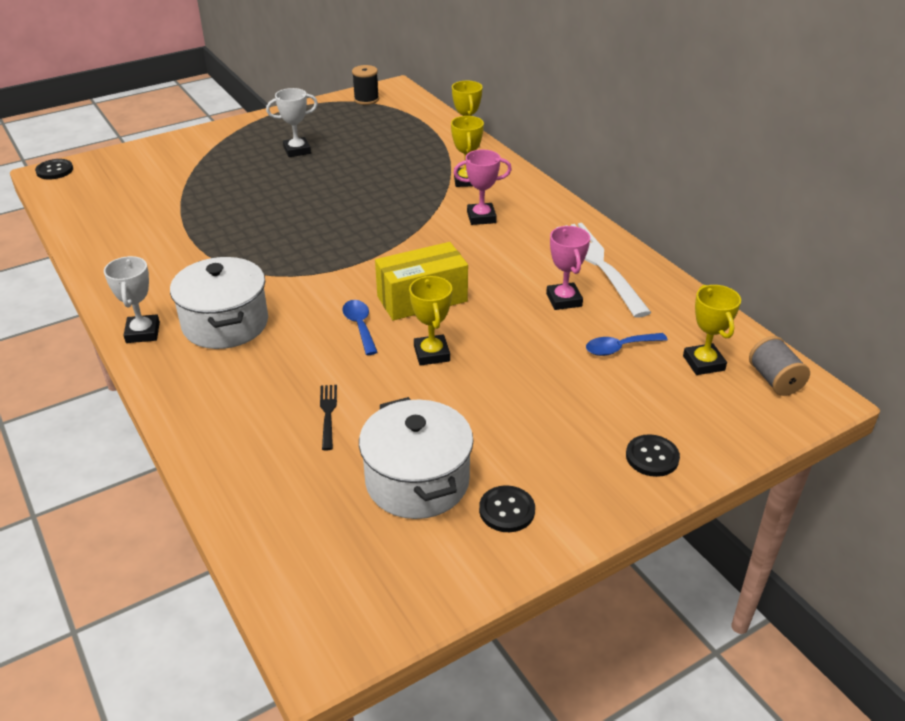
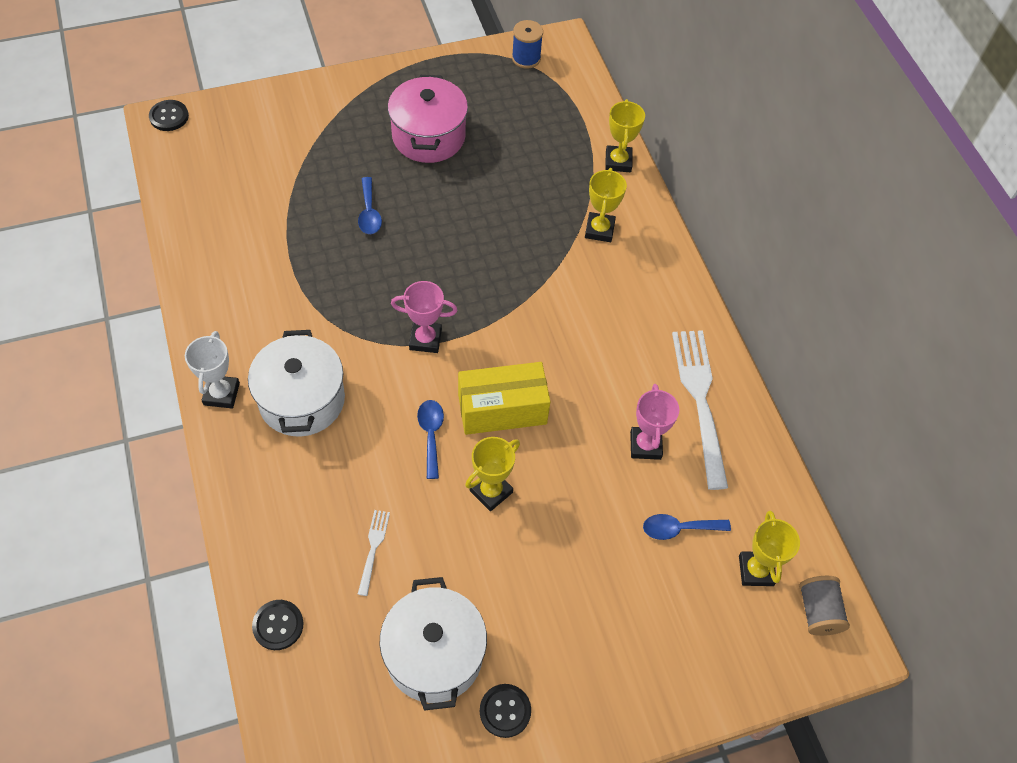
camera: 10 degrees right, 20 degrees up
(257, 200) = (369, 213): none -> blue spoon
(297, 150) = (428, 136): white trophy -> pink pot
(328, 414) = (373, 548): black fork -> white fork
(366, 99) = (526, 58): black spool -> blue spool
(431, 354) = (491, 491): yellow trophy -> yellow trophy turned 45 degrees clockwise
(481, 217) = (598, 295): pink trophy -> pink trophy (425, 339)
(652, 457) = (660, 681): black button -> black button (278, 625)

